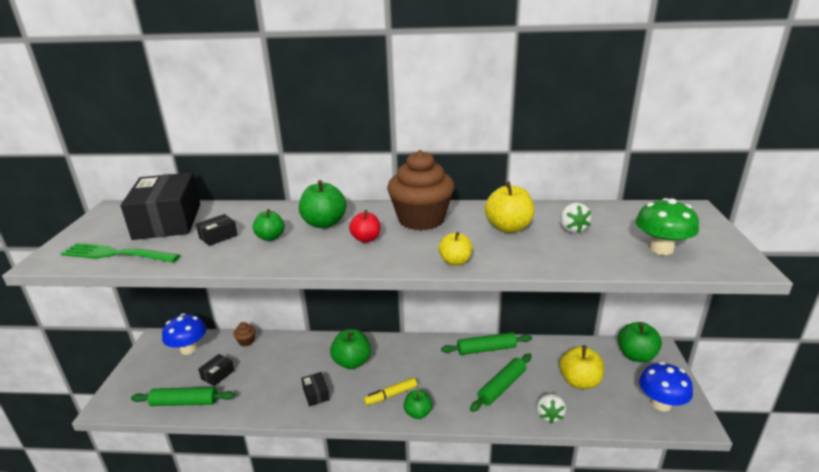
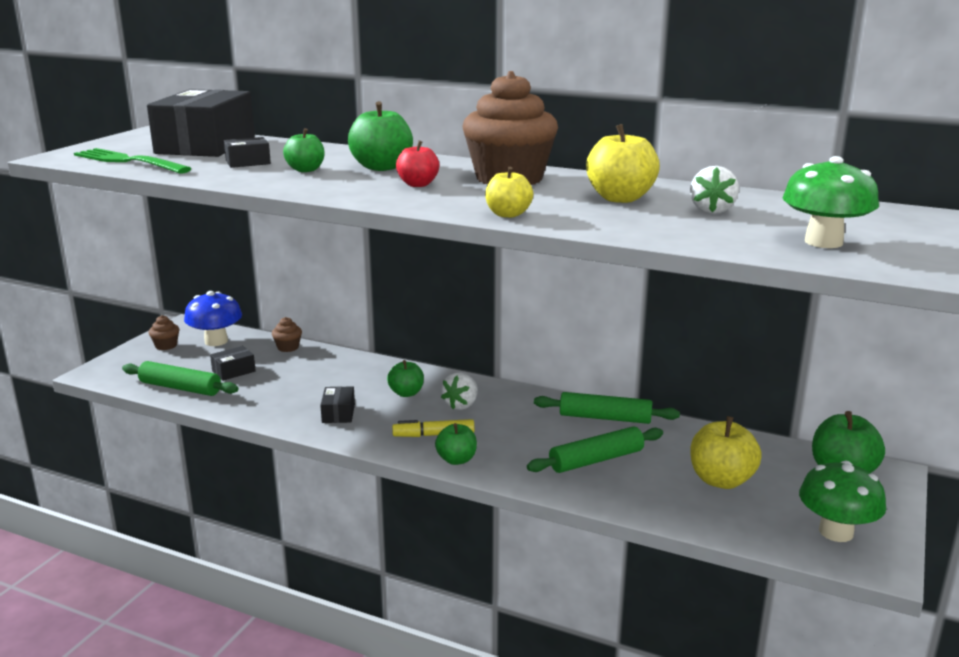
camera: 20 degrees right, 5 degrees down
(151, 363) = (166, 346): none -> brown cupcake
(352, 362) = (406, 393): green apple -> green apple, size x0.63
(549, 415) = (643, 503): white strawberry -> white strawberry (461, 405)
(660, 403) = (836, 532): blue mushroom -> green mushroom

